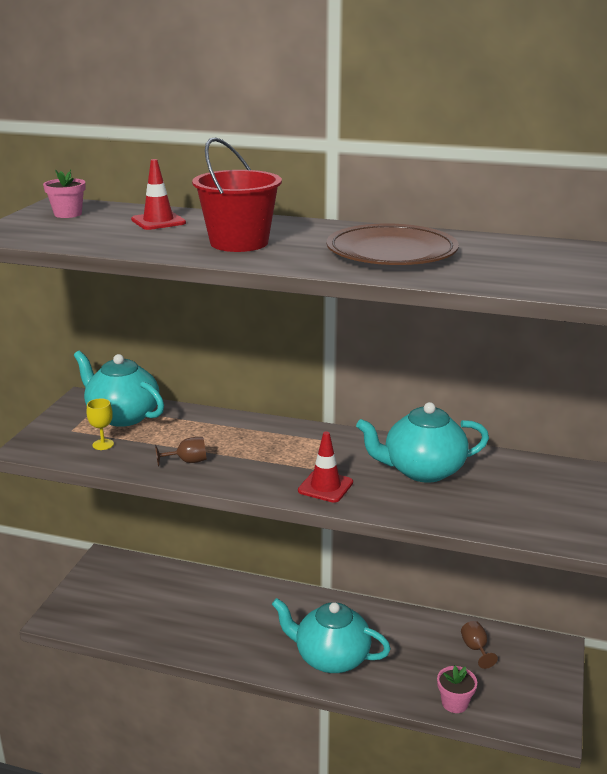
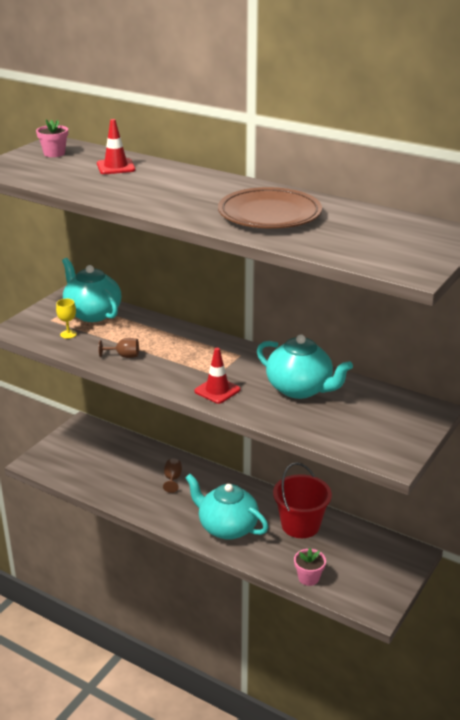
camera: 15 degrees right, 5 degrees up
(239, 243) = (161, 193): red bucket -> red bucket (300, 525)
(422, 470) = (300, 389): turquoise teapot -> turquoise teapot turned 150 degrees counterclockwise
(475, 649) = (346, 542): brown goblet -> brown goblet (172, 479)

